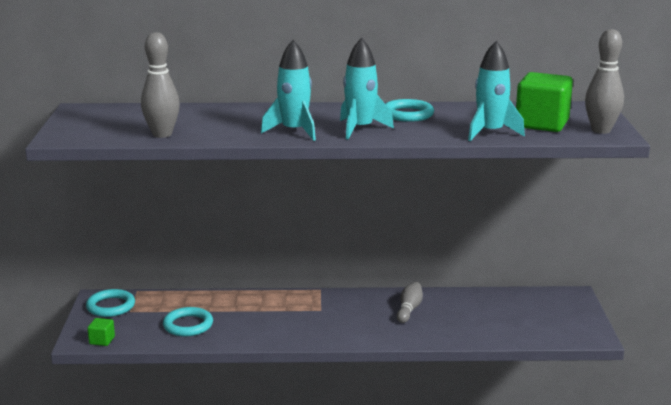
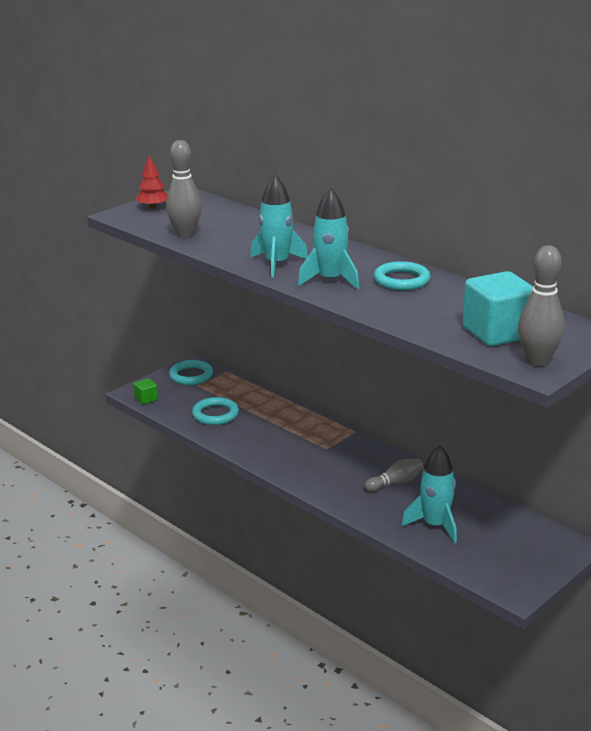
camera: 45 degrees right, 5 degrees up
(77, 125) = (153, 207): none -> red tree
(490, 133) = (427, 324): turquoise rocket -> turquoise rocket (435, 525)
(542, 124) = (497, 333): green cube -> turquoise cube

